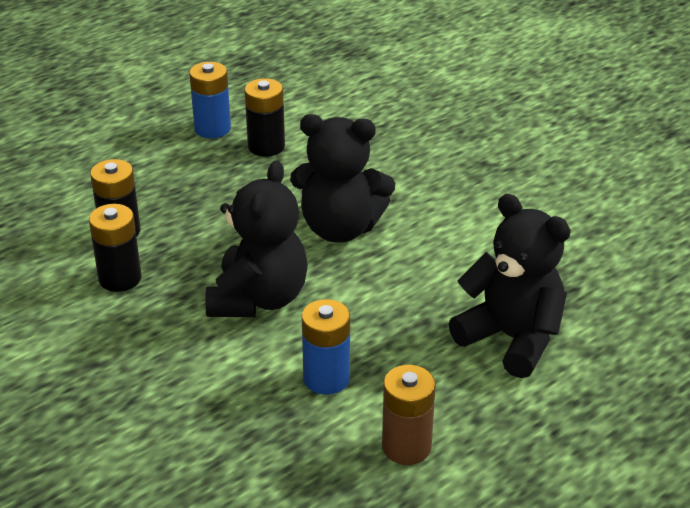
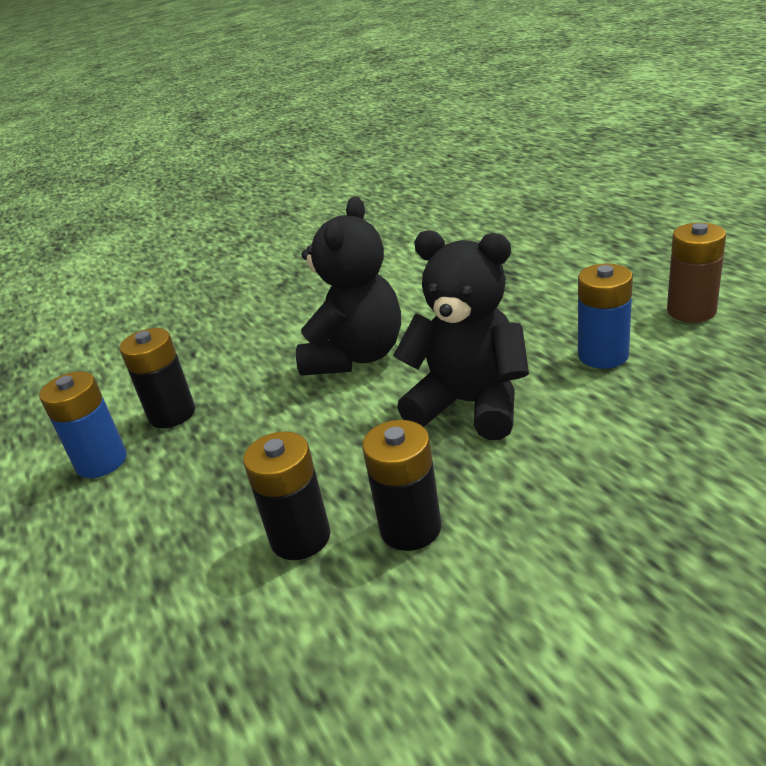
camera: 75 degrees left, 5 degrees down
(511, 338) = (538, 268): black teddy bear -> none

